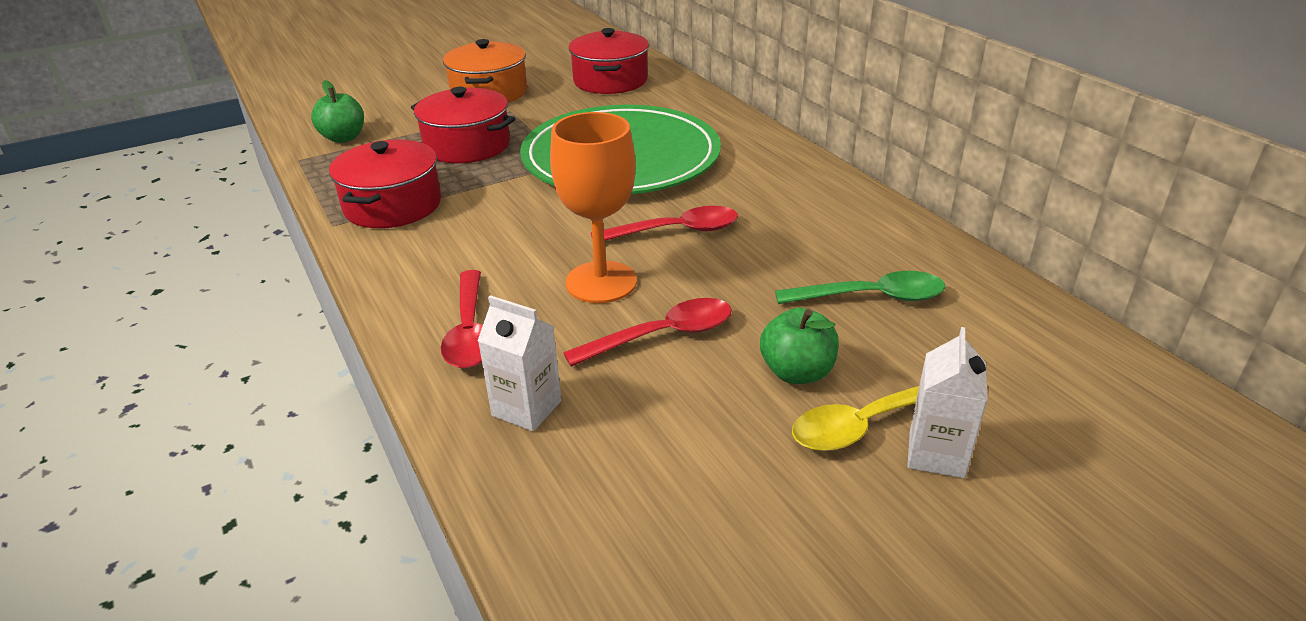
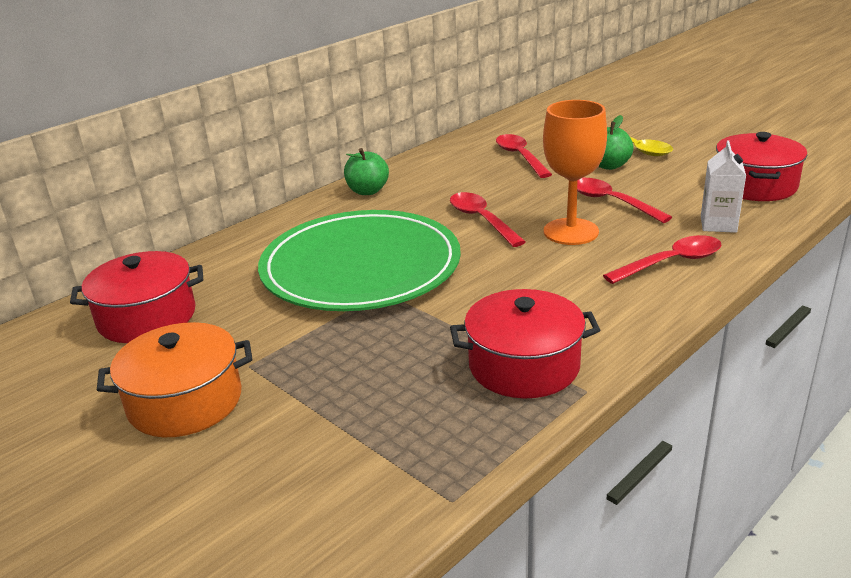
camera: 105 degrees left, 5 degrees down
(343, 138) = (368, 485): green apple -> green apple (367, 191)
(467, 145) = (361, 365): red pot -> red pot (755, 185)
(871, 297) = (520, 157): green spoon -> red spoon
(936, 454) = (638, 135): white carton -> none

